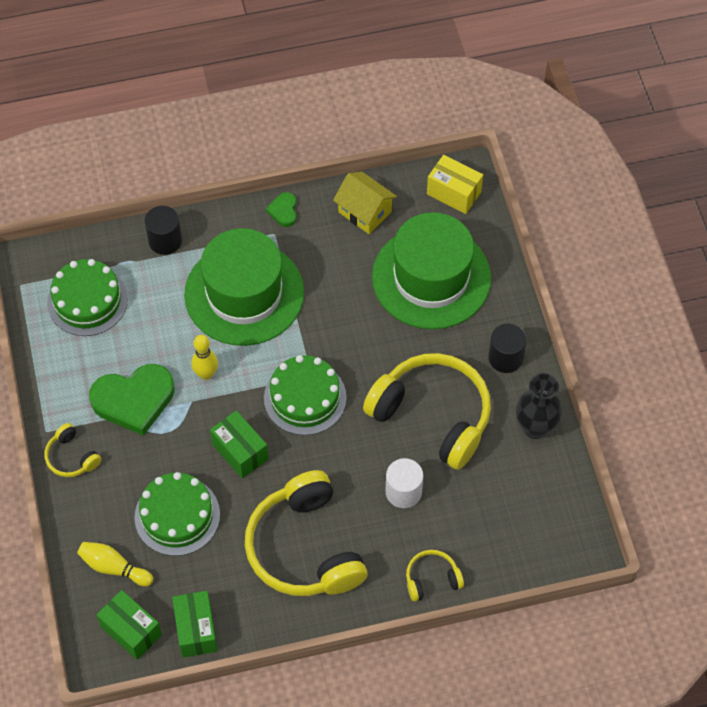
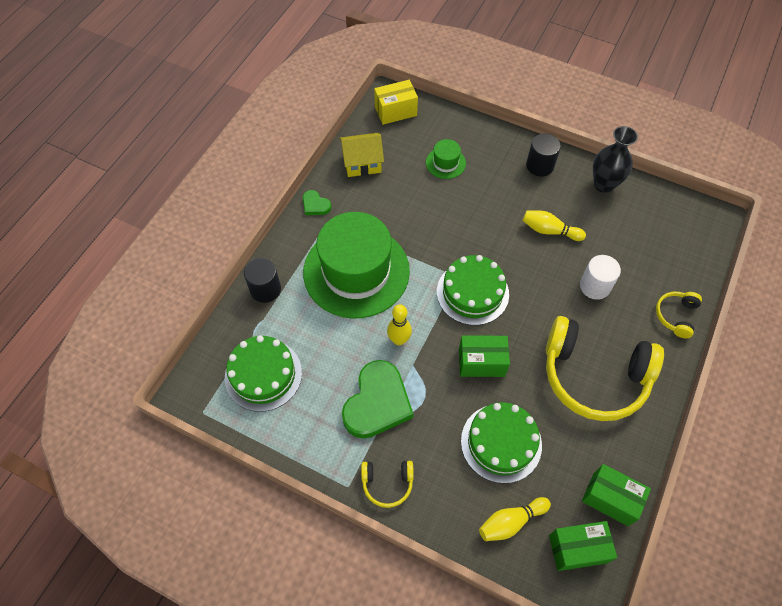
camera: 50 degrees left, 0 degrees up
(431, 277) = (445, 163): green hat -> green hat, size x0.41
(433, 415) = (549, 231): yellow headphones -> yellow bowling pin

